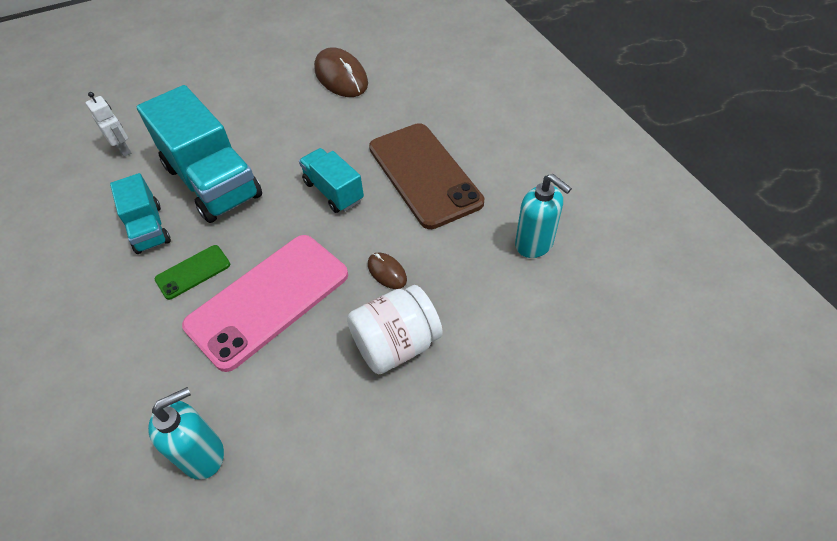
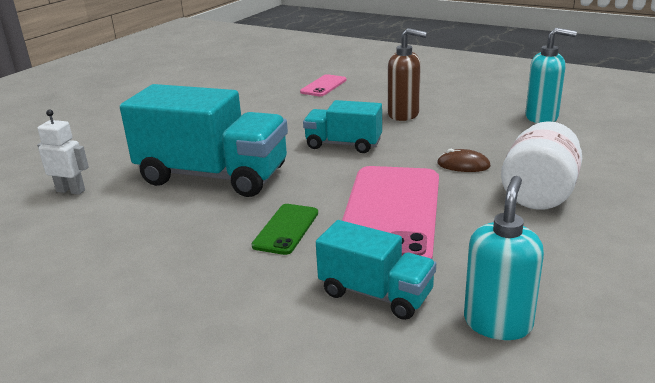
camera: 35 degrees left, 25 degrees down
(148, 228) = (188, 223): turquoise truck -> turquoise truck (375, 294)
(341, 77) = (244, 93): brown mouse -> none
(410, 96) = (323, 86): none -> pink phone
(424, 174) = (404, 115): brown phone -> brown soap dispenser

